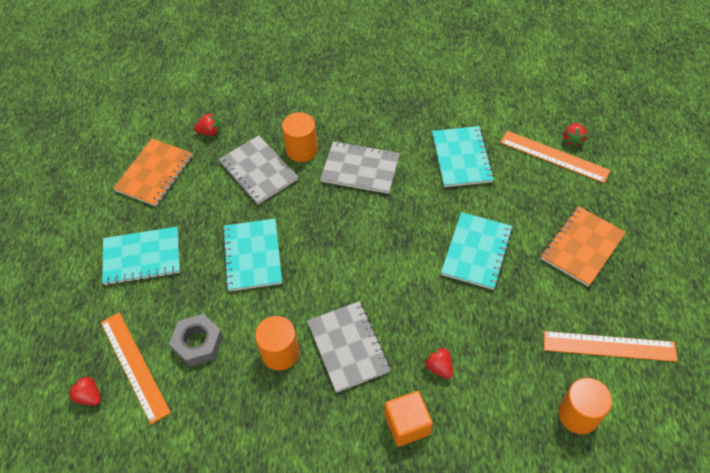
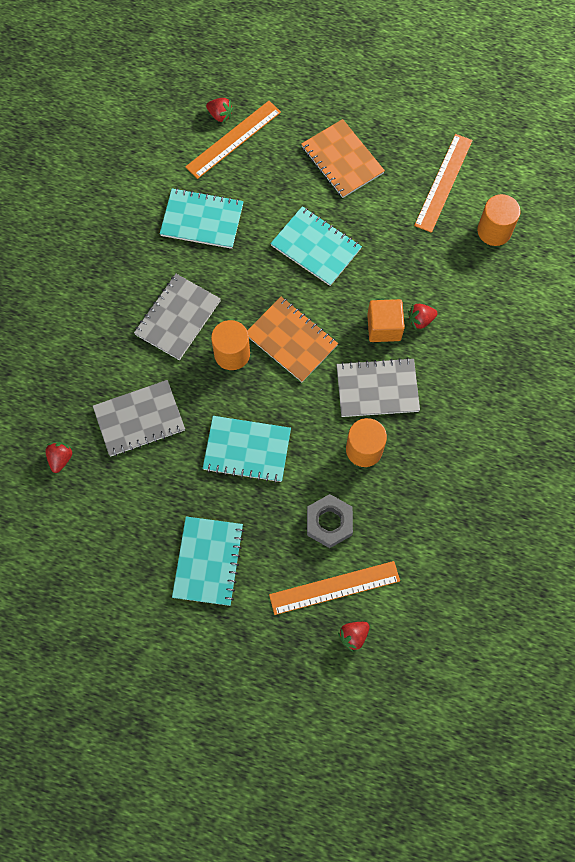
camera: 75 degrees left, 15 degrees up
(154, 173) = (98, 530): orange notebook -> orange notebook (291, 340)
(302, 150) = (128, 368): orange cylinder -> orange cylinder (232, 354)
(407, 424) = (464, 362): orange cube -> orange cube (384, 327)

